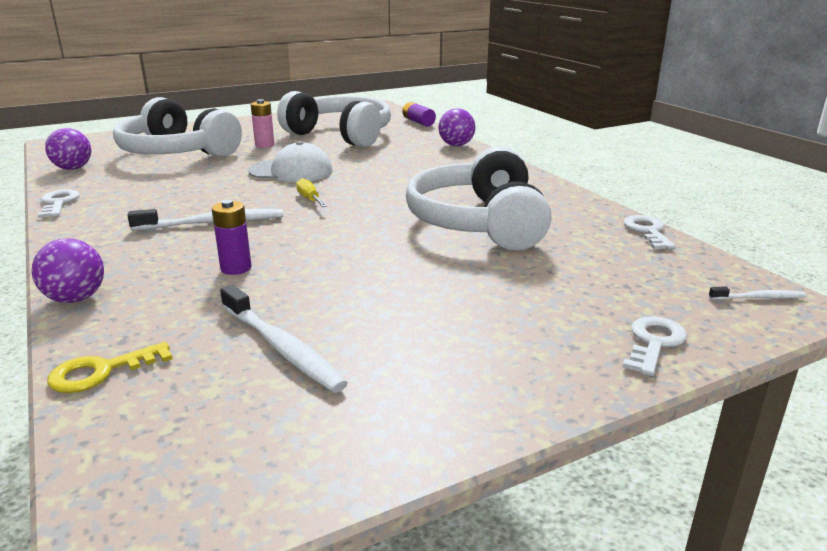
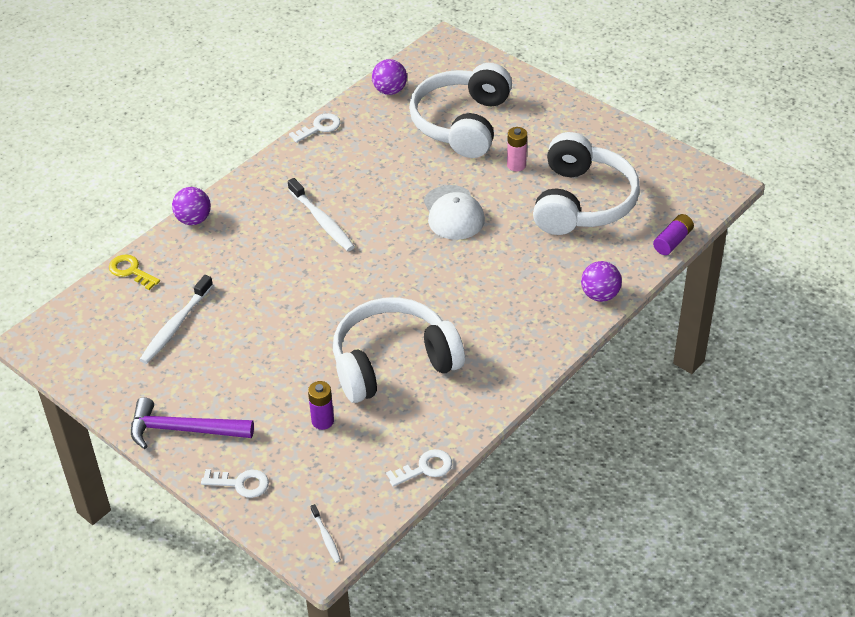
camera: 70 degrees right, 20 degrees up
(236, 268) = (258, 265): purple battery -> purple battery (322, 421)
(310, 199) = (394, 250): yellow screwdriver -> none
(521, 376) = (183, 430): none -> purple hammer

